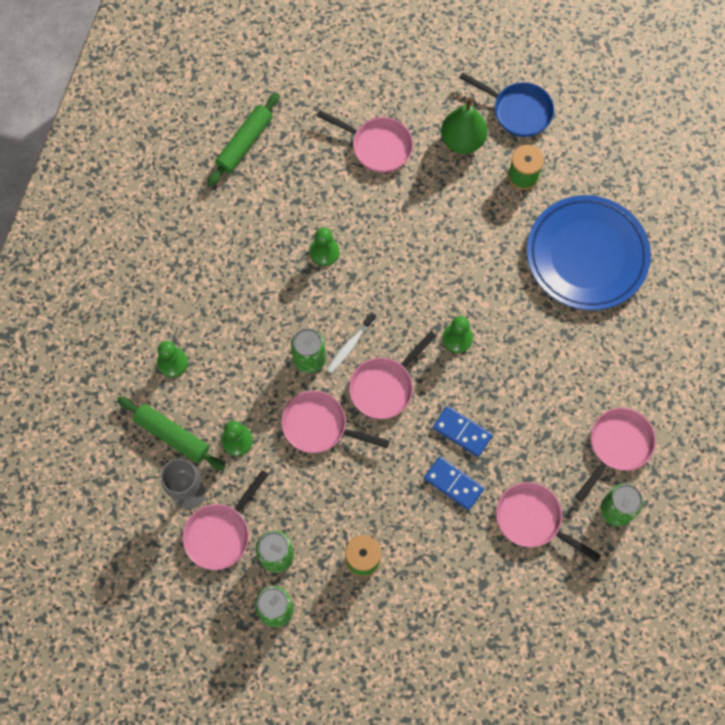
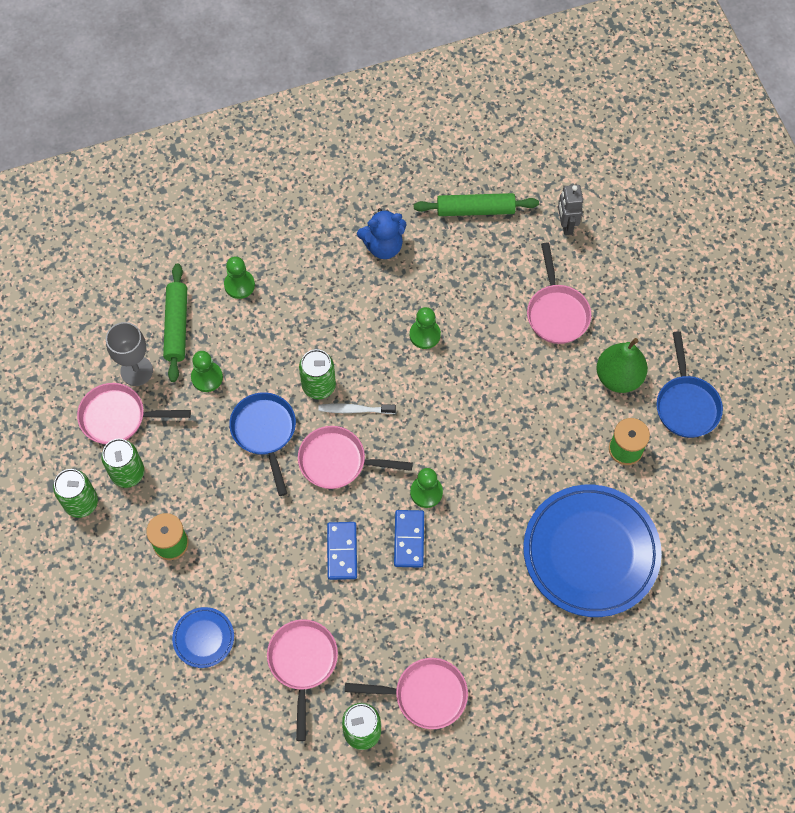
camera: 55 degrees right, 5 degrees down
(223, 231) = (383, 246): none -> blue teddy bear
(309, 89) = (566, 225): none -> grey robot
(319, 426) = (265, 432): pink pan -> blue pan
(453, 484) = (289, 574): blue domino -> blue domino (409, 539)
(461, 583) = (203, 638): none -> blue plate

